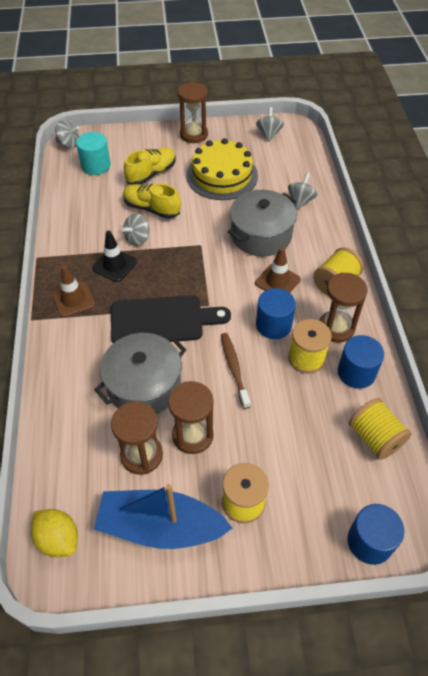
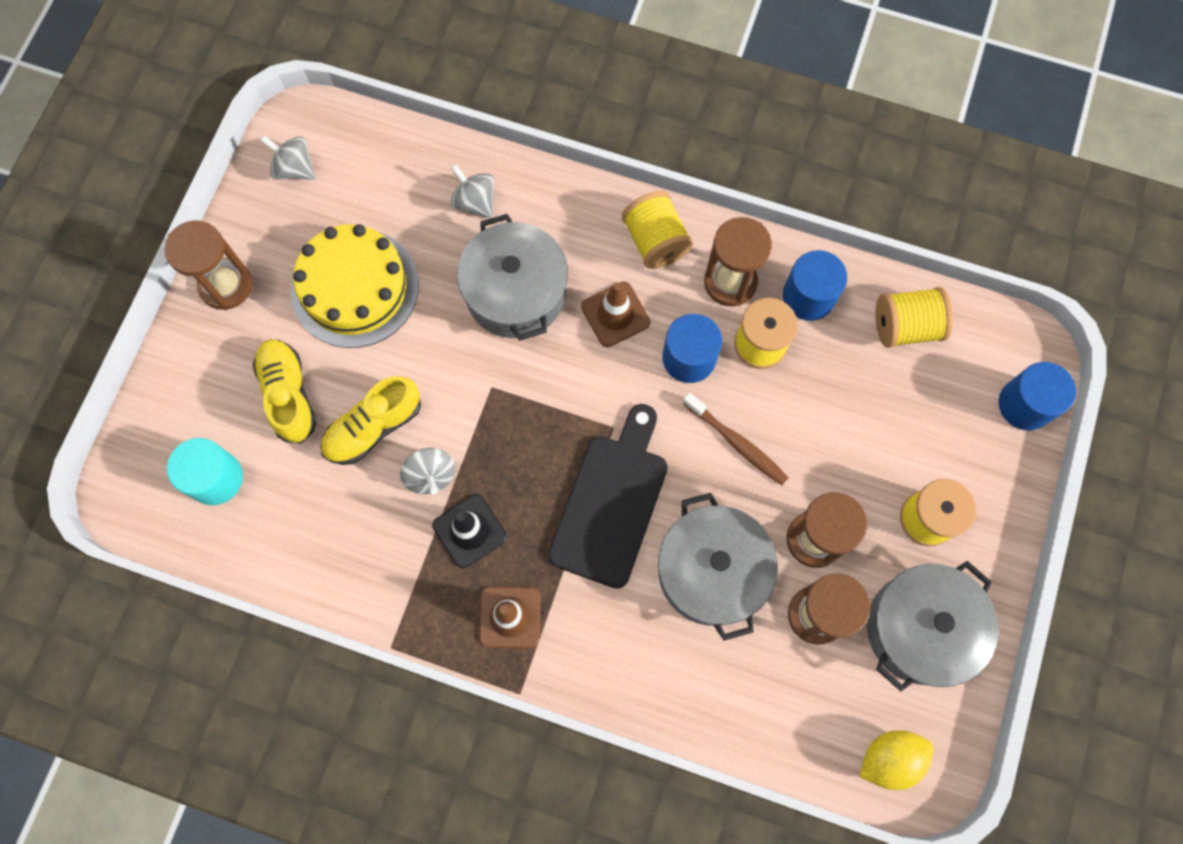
camera: 65 degrees left, 20 degrees up
(69, 144) = (127, 504): grey spinning top -> none
(160, 526) = (920, 628): blue boat -> grey pot
(234, 369) = (736, 443): brown toothbrush -> brown toothbrush turned 150 degrees counterclockwise

